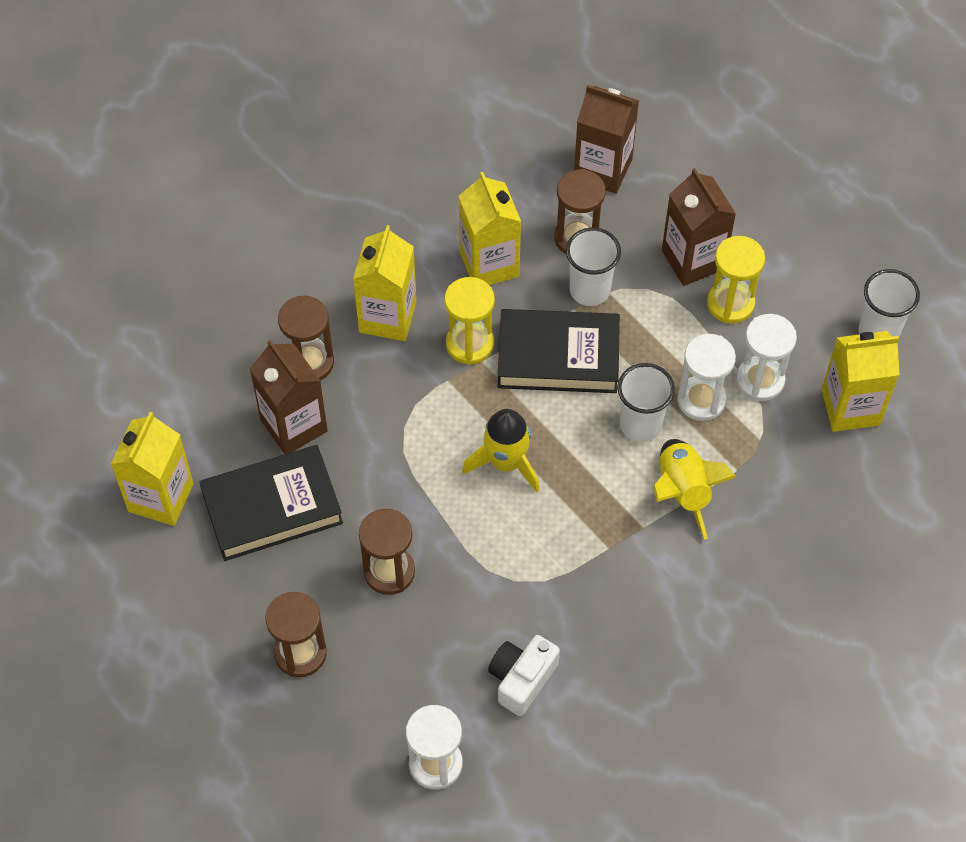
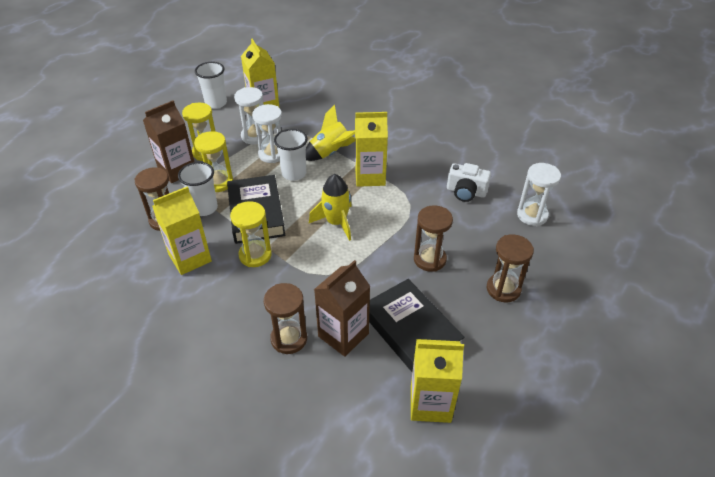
camera: 105 degrees left, 15 degrees down
(387, 317) = (241, 302): yellow carton -> yellow carton (370, 176)
(602, 169) = (108, 218): brown carton -> none
(646, 314) = (219, 182): none -> yellow hourglass

